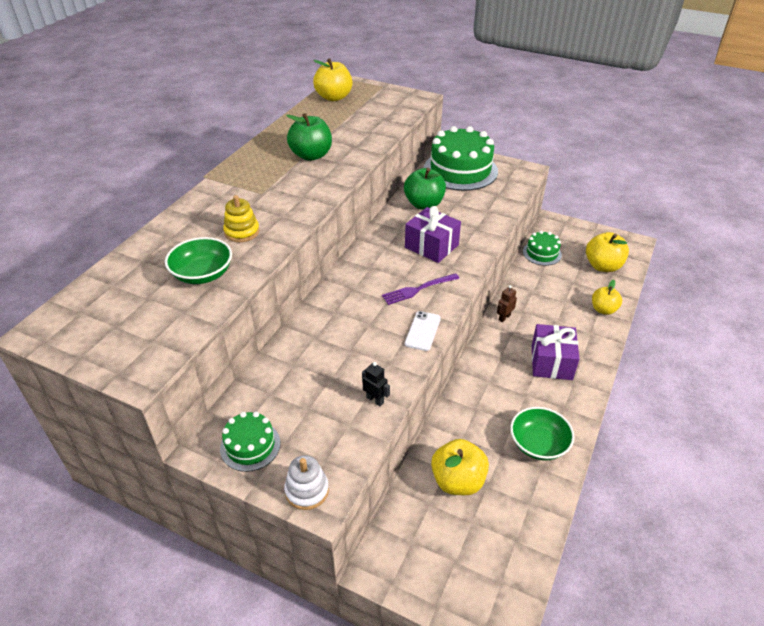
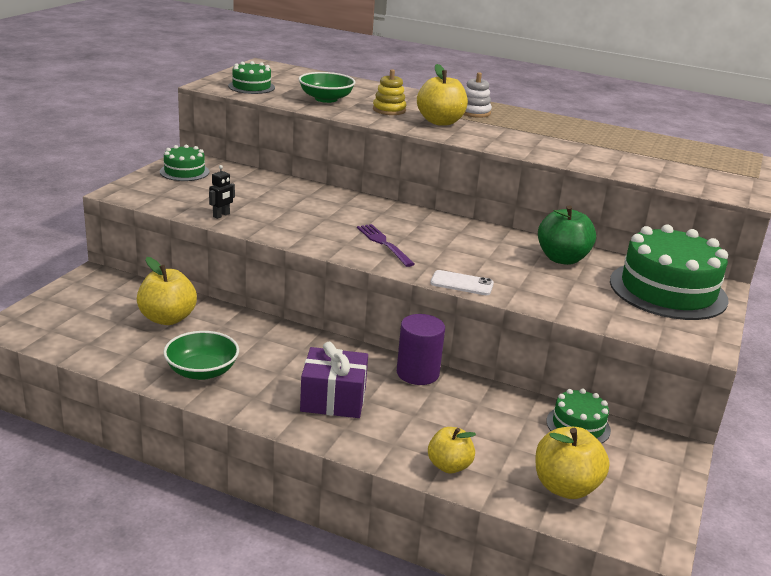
camera: 85 degrees right, 15 degrees down
(149, 336) = (251, 87): none -> green cake
(307, 490) = (132, 188): white stacking toy -> white stacking toy (474, 112)
(311, 155) = (542, 136): green apple -> none
(333, 97) = (697, 151): yellow apple -> yellow apple (440, 122)
(423, 331) = (314, 241): white phone -> white phone (462, 283)
(431, 246) = (469, 257): purple gift -> none
(504, 317) = (417, 373): brown robot -> purple cylinder

